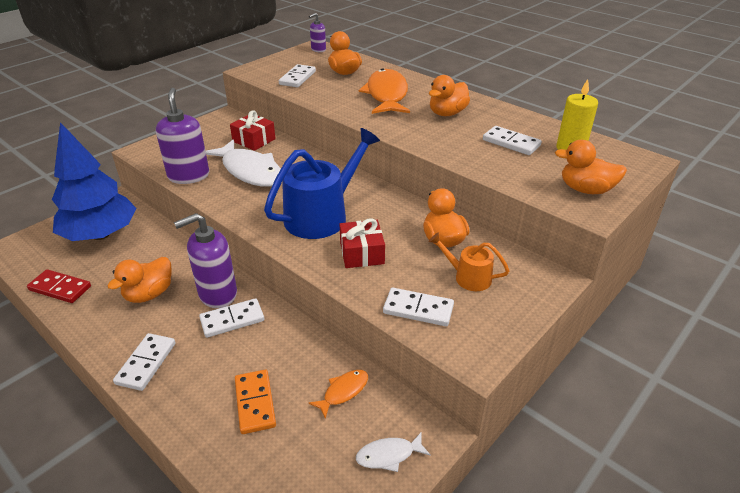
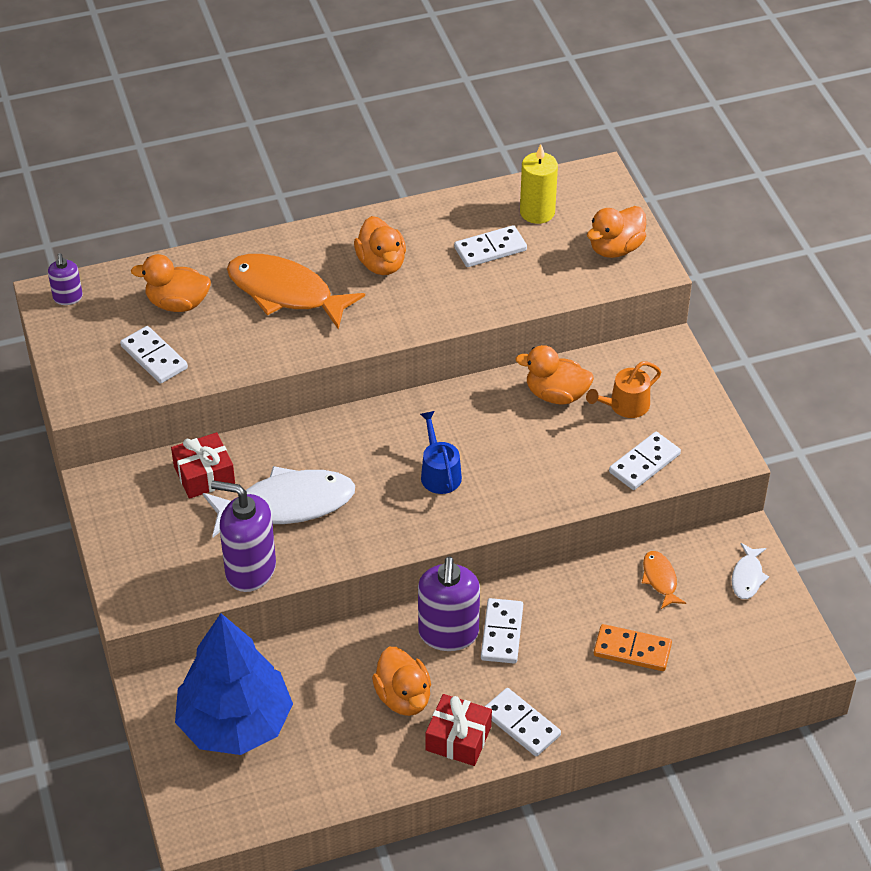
camera: 60 degrees left, 10 degrees up
(60, 288) = (329, 784): red domino -> none
(321, 215) = (439, 473): blue watering can -> blue watering can, size x0.51
(362, 253) = (532, 467): red gift -> red gift (458, 738)

